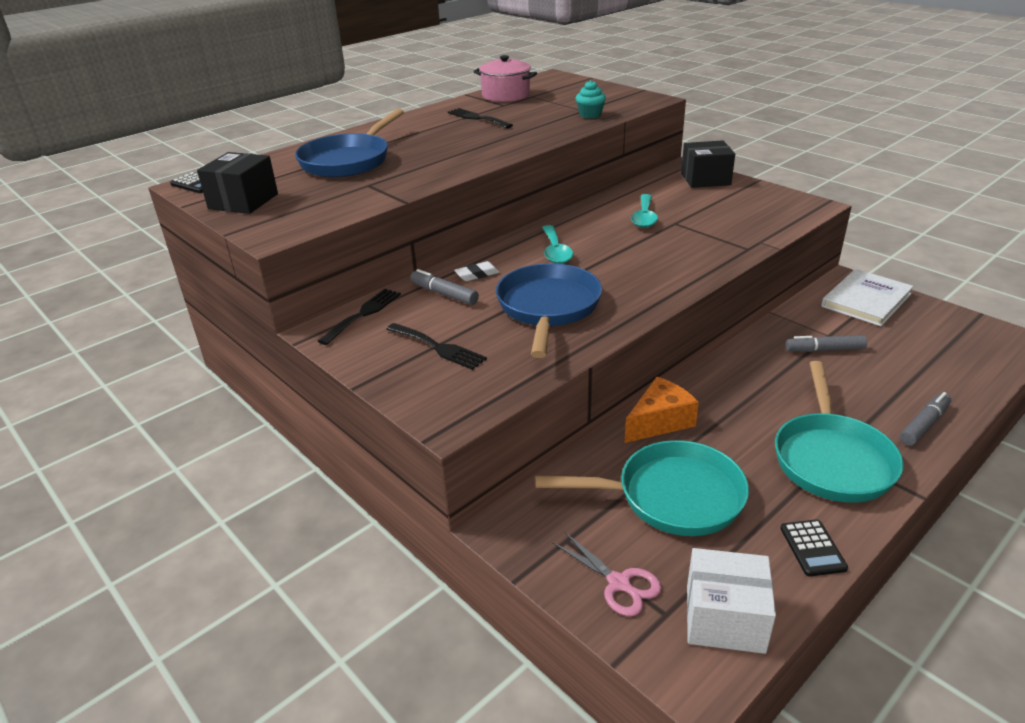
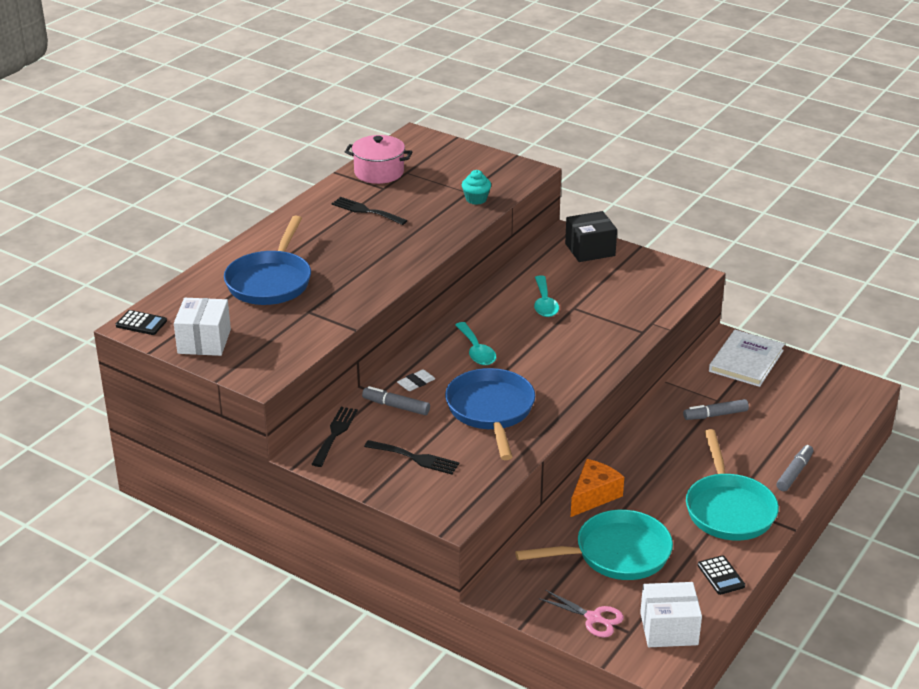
camera: 15 degrees left, 0 degrees up
(243, 201) = (204, 341): black box -> white box

